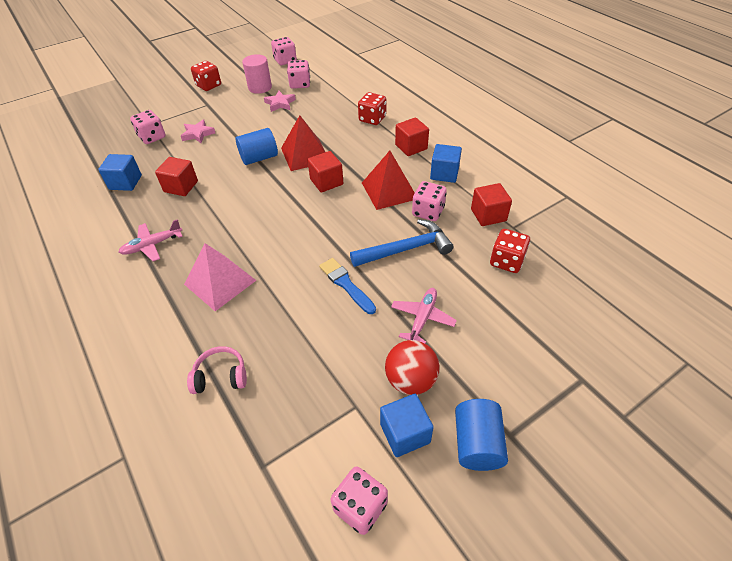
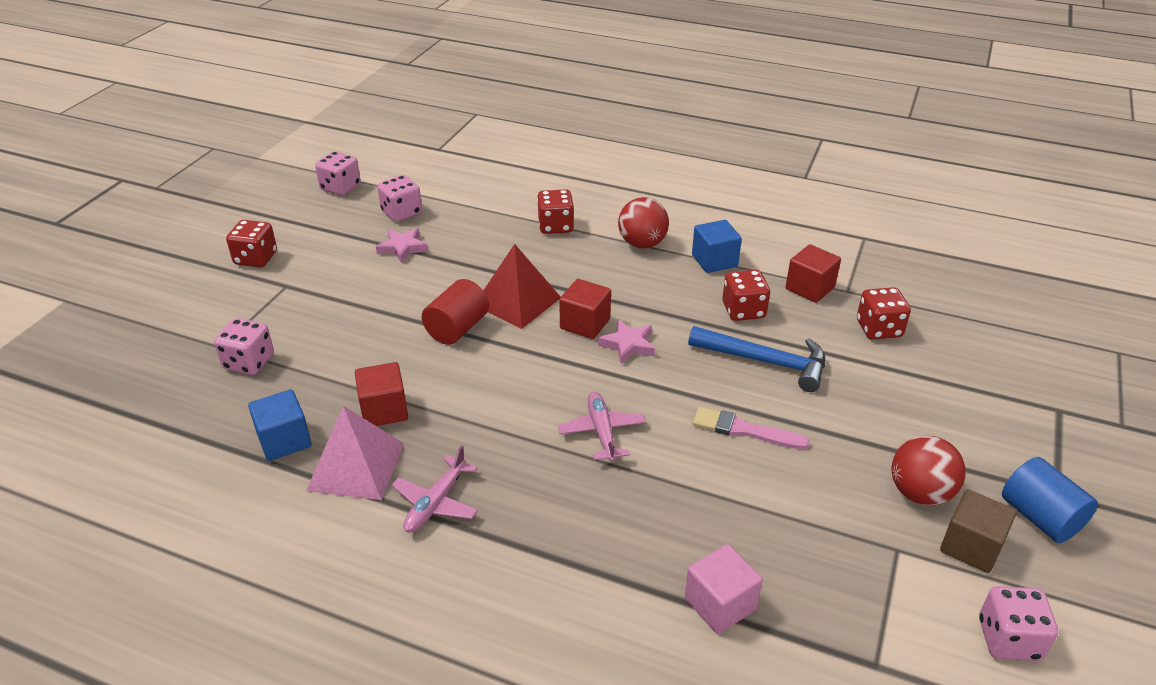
camera: 35 degrees left, 10 degrees down
(198, 134) = (322, 331): pink star -> pink star (628, 345)
(220, 282) = (589, 501): pink pyramid -> pink pyramid (356, 466)
(220, 376) = (720, 604): pink headphones -> pink cube
(259, 158) = (457, 329): blue cylinder -> red cylinder
(260, 87) = (344, 236): pink cylinder -> none
(346, 284) = (744, 430): blue brush -> pink brush
(389, 190) = (673, 304): red pyramid -> none
(405, 249) = (765, 362): blue hammer -> blue hammer turned 75 degrees clockwise
(405, 433) = (971, 546): blue cube -> brown cube
(411, 147) = (642, 244): red cube -> red ball
(422, 318) = (863, 426): pink plane -> pink plane (602, 432)
(428, 212) = (743, 310): pink dice -> red dice

